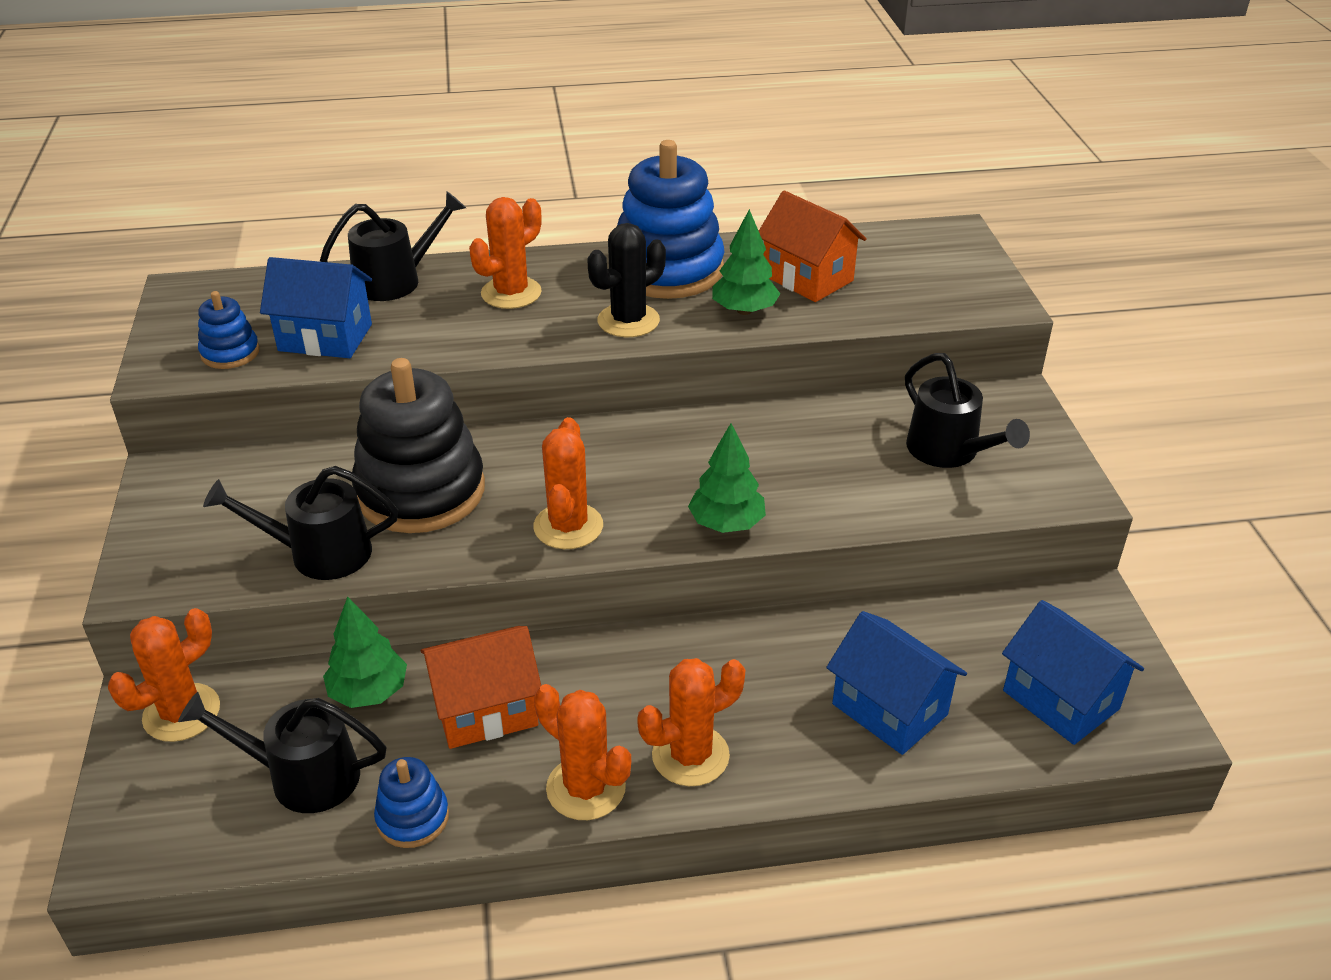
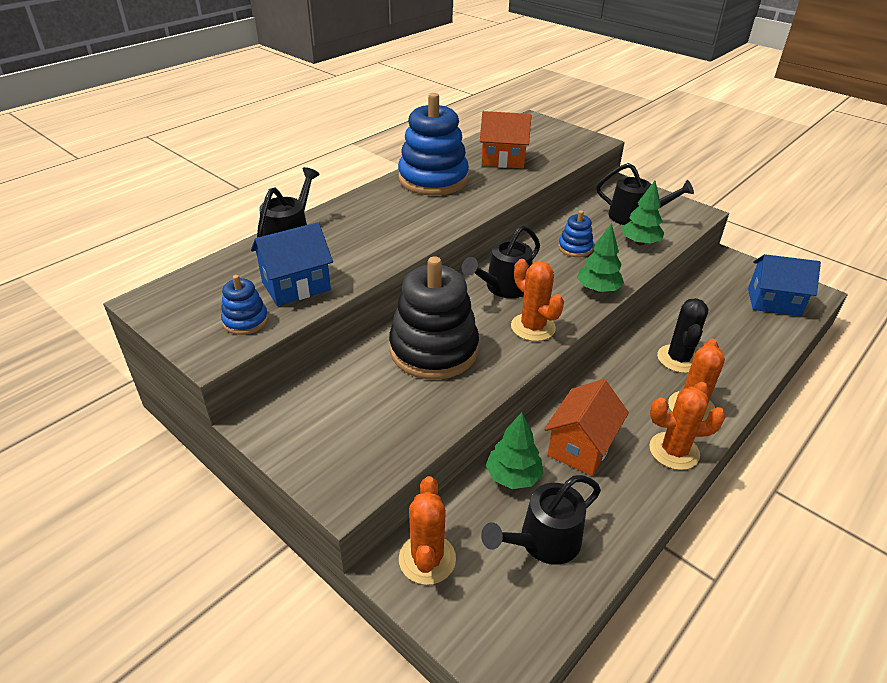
camera: 40 degrees left, 0 degrees up
(318, 553) = (427, 411): black watering can -> black watering can (503, 288)
(412, 818) = (624, 521): blue stacking toy -> blue stacking toy (575, 248)
(511, 293) = (369, 220): orange cactus -> none
(628, 321) = (452, 209): black cactus -> black cactus (678, 359)
(744, 310) = (498, 184): green tree -> green tree (640, 243)
(889, 709) = (729, 340): blue house -> none

